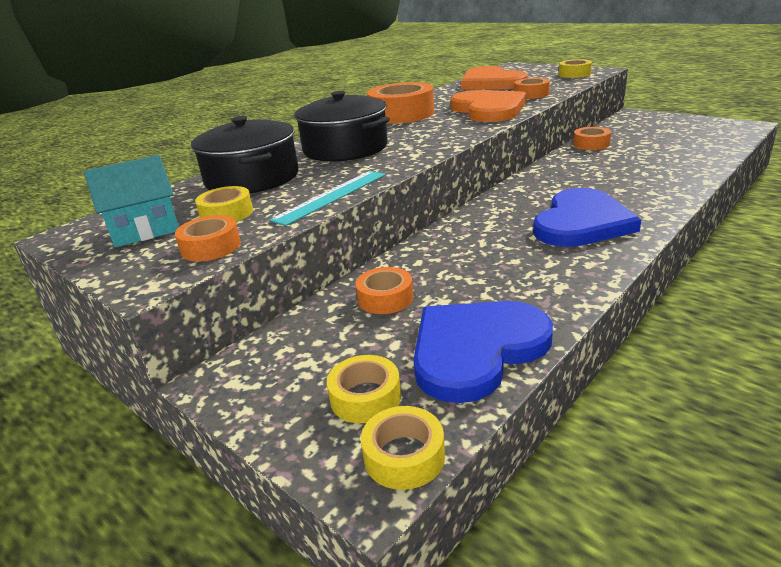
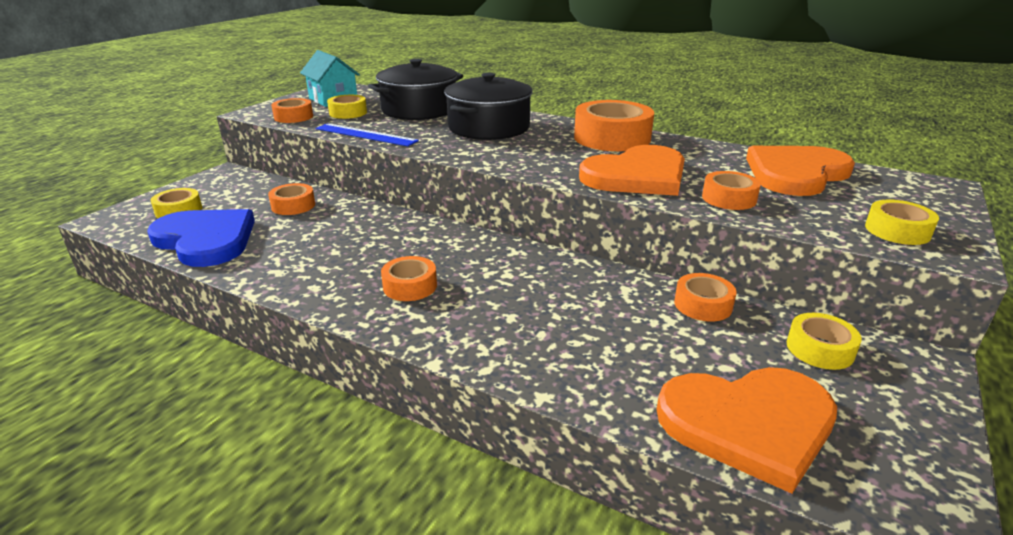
camera: 75 degrees right, 0 degrees up
(331, 196) = (365, 135): turquoise ruler -> blue ruler
(404, 456) = (119, 225): yellow tape -> yellow tape (820, 349)
(581, 222) = (410, 286): blue heart -> orange tape
(704, 144) = (749, 424): none -> orange heart

